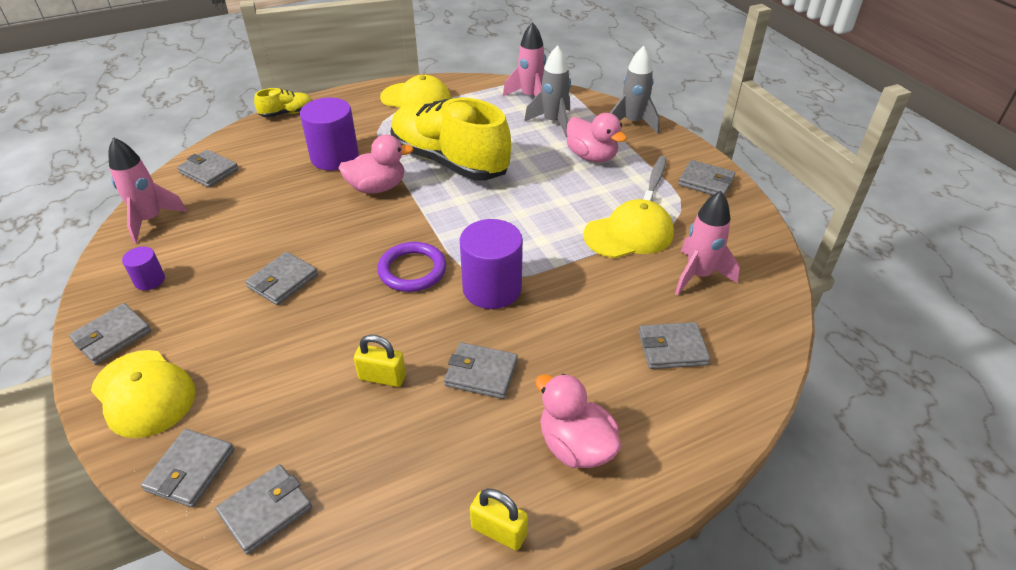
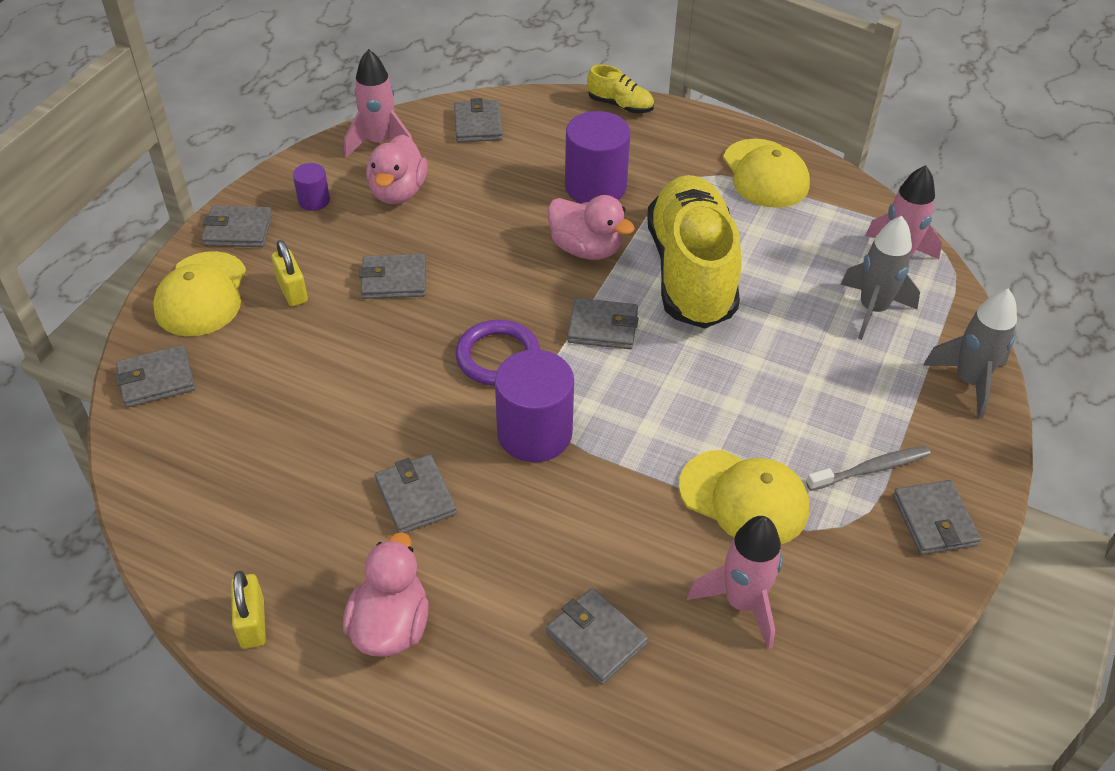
camera: 50 degrees right, 5 degrees up
(266, 510) = (156, 452): grey wallet -> grey wallet (603, 327)
(382, 377) = (347, 429): yellow padlock -> yellow padlock (292, 291)
(591, 156) = (849, 383): pink duck -> pink duck (398, 192)

